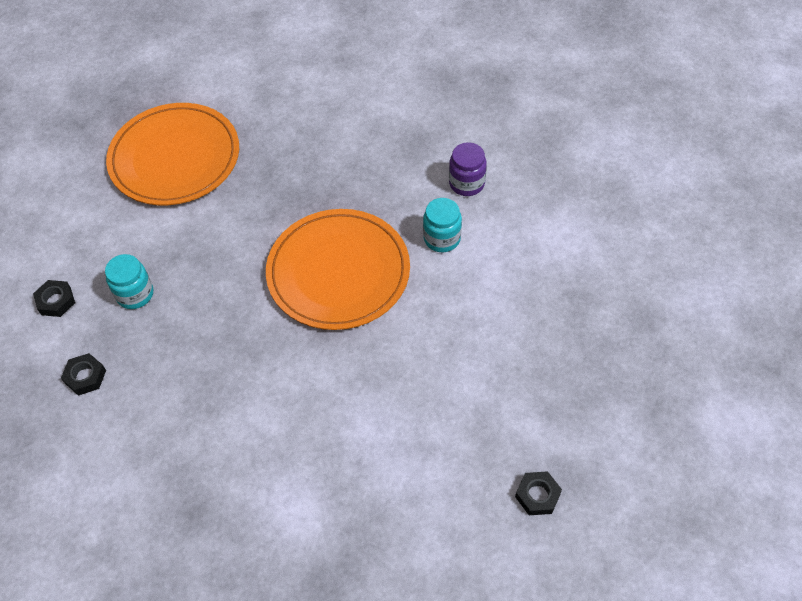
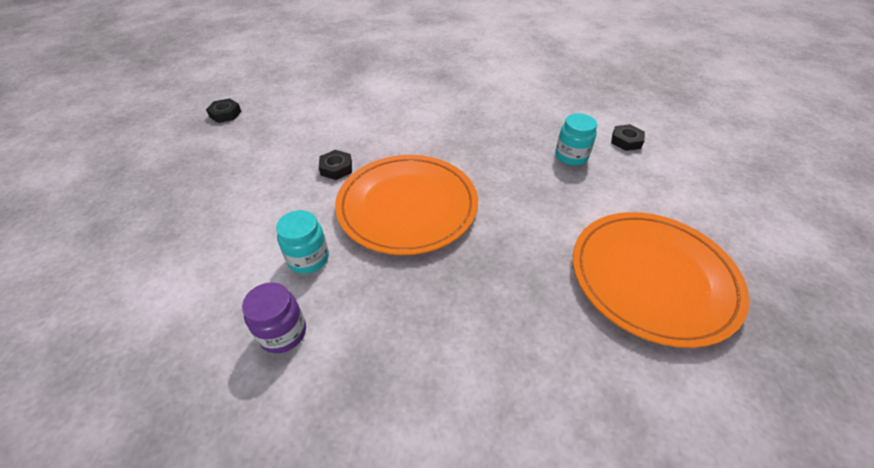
camera: 160 degrees right, 10 degrees down
(85, 377) = (559, 110): black nut -> black nut (336, 168)

